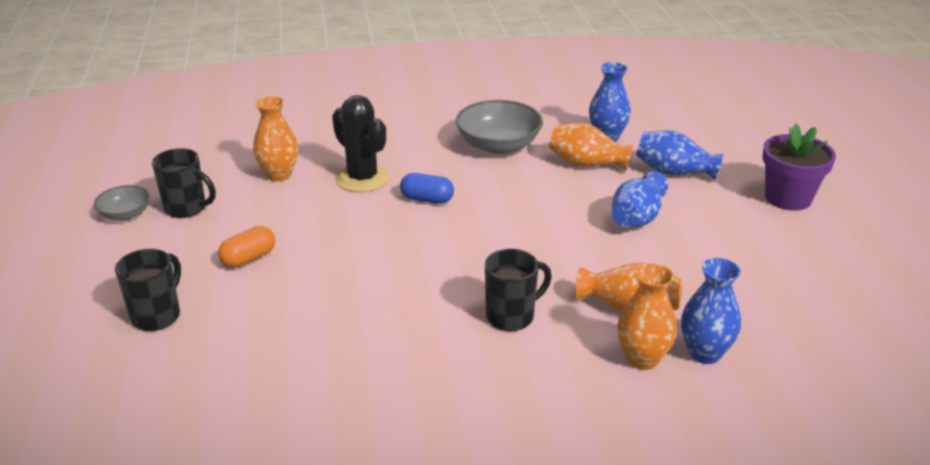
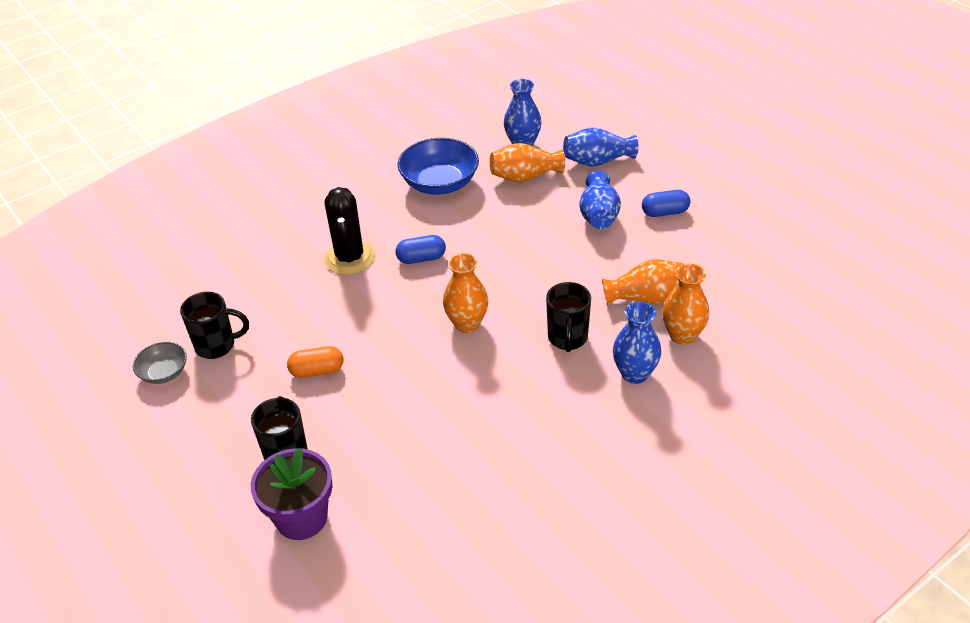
camera: 25 degrees left, 10 degrees up
(249, 258) = (317, 371): orange capsule -> orange capsule turned 60 degrees clockwise
(279, 175) = (271, 281): orange vase -> orange vase (467, 324)
(362, 179) = (350, 258): black cactus -> black cactus turned 60 degrees clockwise
(498, 145) = (440, 183): grey bowl -> blue bowl
(511, 316) = (567, 338): black mug -> black mug turned 150 degrees clockwise
(704, 353) = (720, 313): blue vase -> blue vase (634, 374)
(713, 237) = (665, 212): none -> blue capsule
(788, 198) = (695, 156): purple flower pot -> purple flower pot (301, 518)

